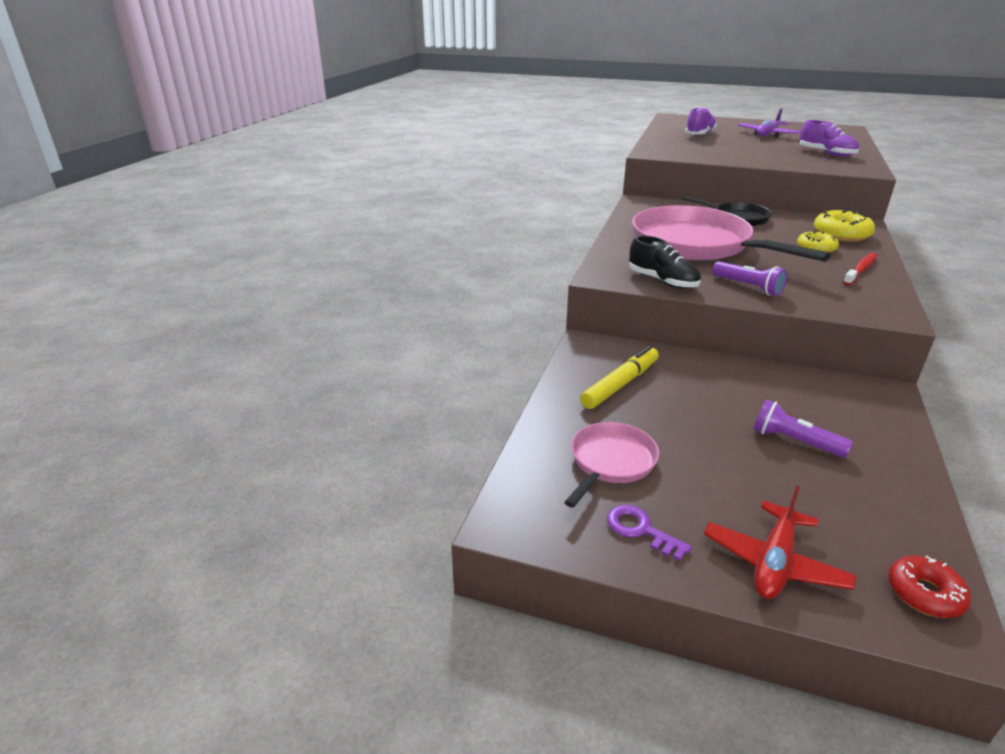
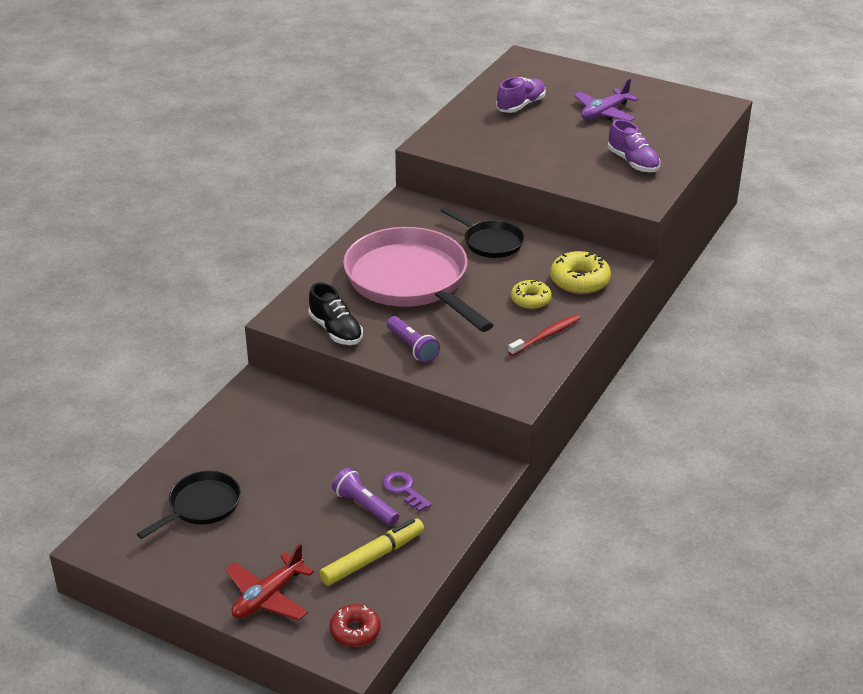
camera: 10 degrees right, 5 degrees up
(611, 462) = (201, 506): pink pan -> black pan
(620, 384) = (257, 433): yellow marker -> yellow marker (373, 558)
(641, 530) = (189, 562): purple key -> purple key (404, 489)

